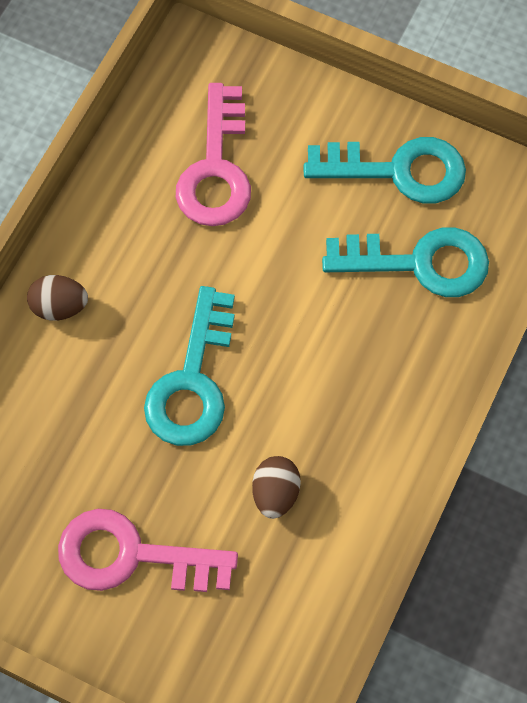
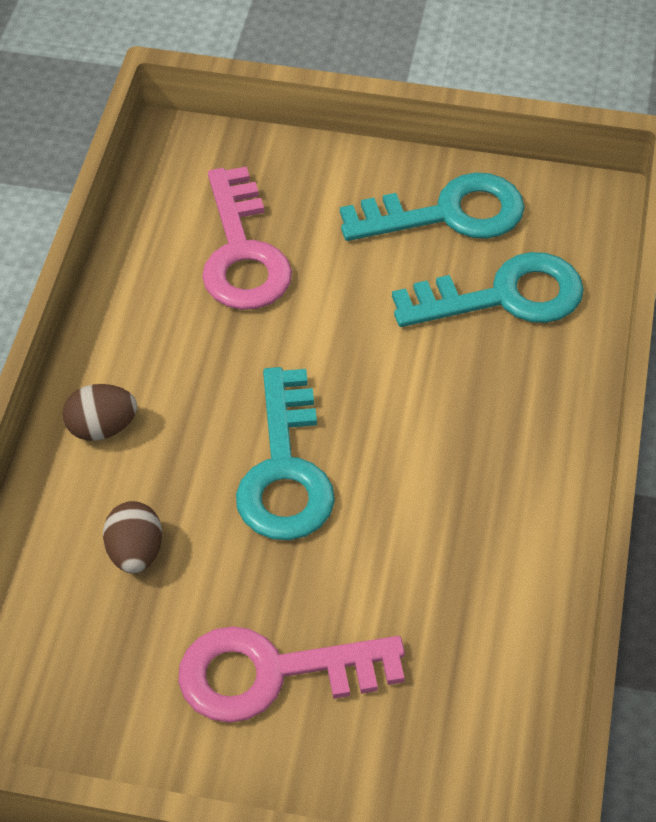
camera: 15 degrees left, 15 degrees down
(275, 493) = (423, 565): brown egg -> brown egg (135, 553)

